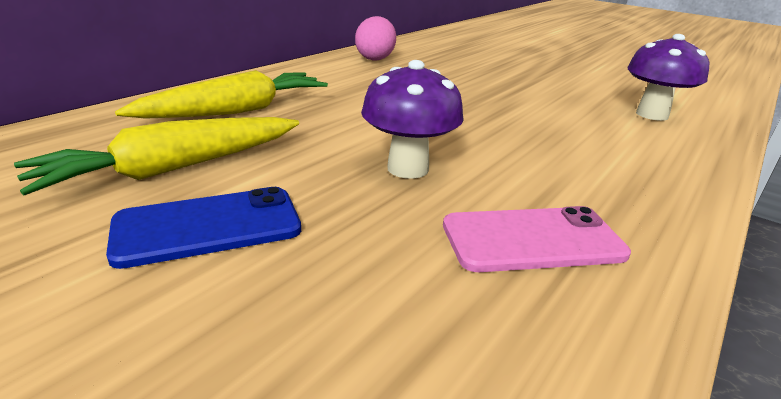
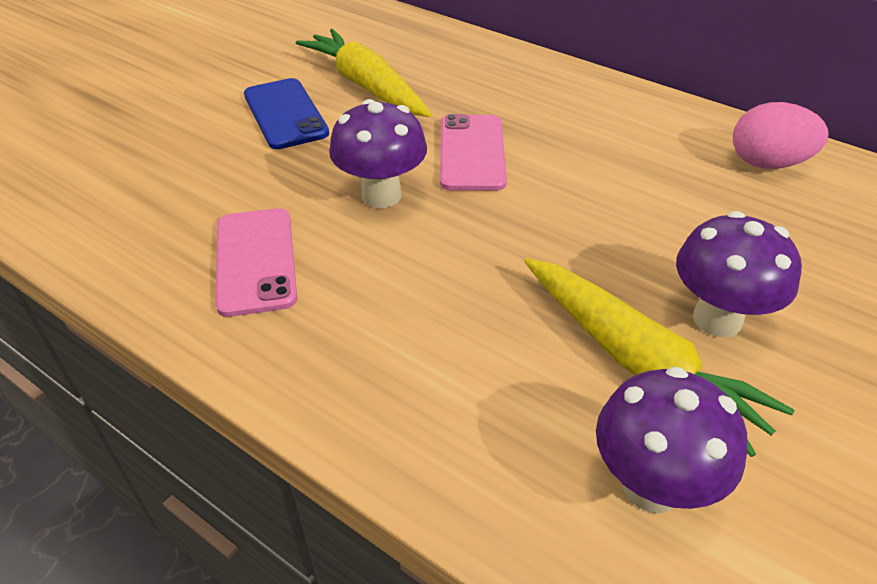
camera: 90 degrees right, 15 degrees up
(237, 111) = (494, 90): yellow carrot -> yellow carrot (638, 361)
(342, 127) = (472, 153): none -> pink phone
(521, 87) = (717, 319): none -> purple mushroom

